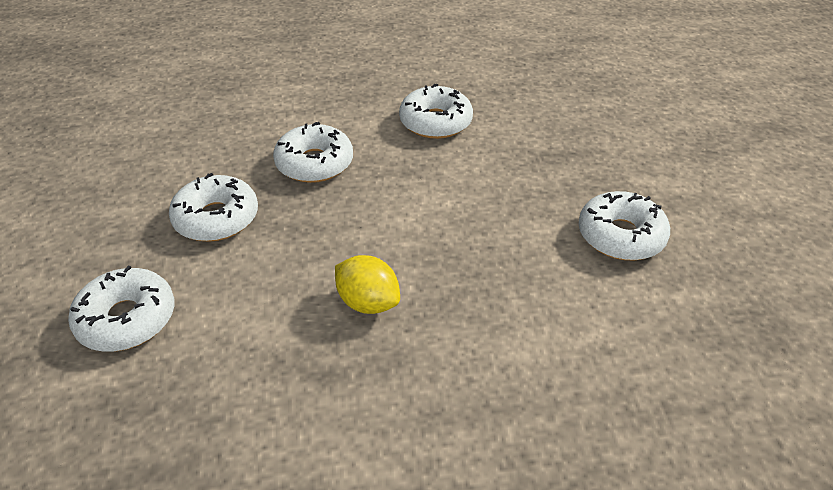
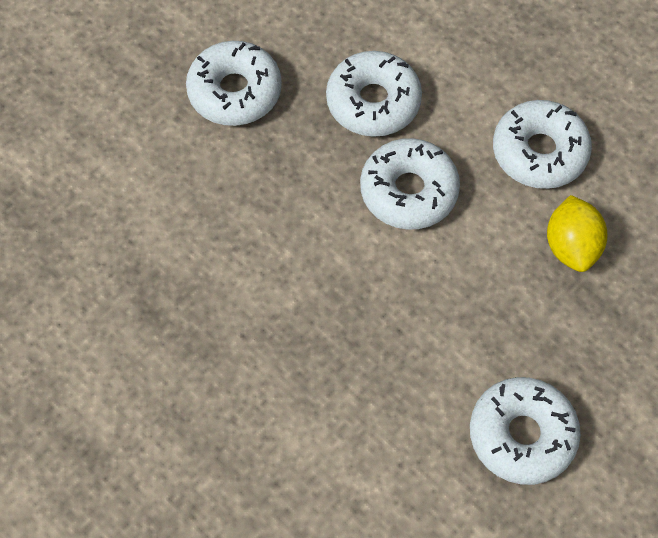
camera: 50 degrees right, 20 degrees up
(127, 319) = (84, 133): white donut -> white donut (408, 191)
(368, 302) = (246, 284): yellow lemon -> yellow lemon (571, 246)

